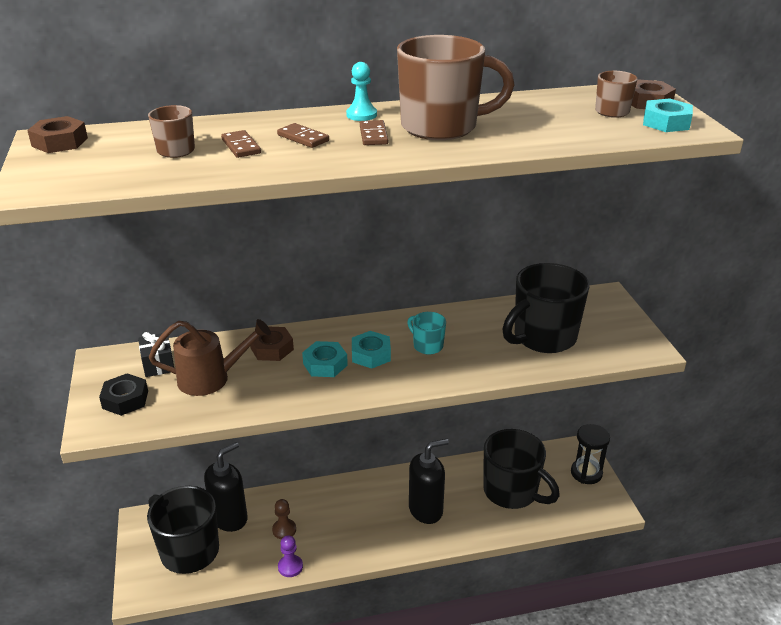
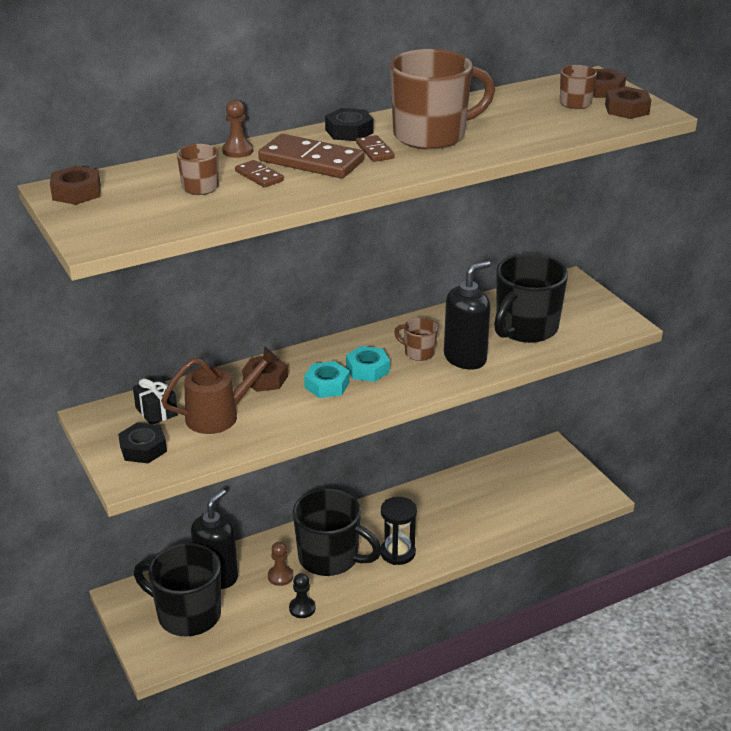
camera: 15 degrees left, 0 degrees up
(240, 121) = (237, 151): none -> brown pawn
(290, 567) = (302, 608): purple pawn -> black pawn
(303, 138) = (311, 161): brown domino -> brown domino, size x1.98
(361, 115) = (349, 131): turquoise pawn -> black nut
(426, 510) = (419, 531): black soap dispenser -> black soap dispenser (465, 358)
(427, 346) = (418, 353): turquoise mug -> brown mug
(512, 492) = (498, 499): black mug -> black mug (330, 558)
(586, 473) = (565, 469): black hourglass -> black hourglass (397, 553)
(666, 122) = (627, 109): turquoise nut -> brown nut

